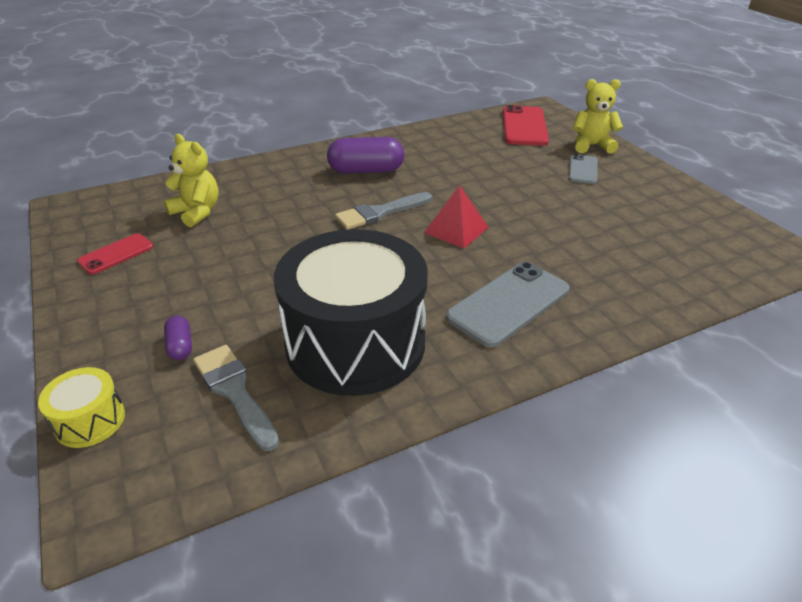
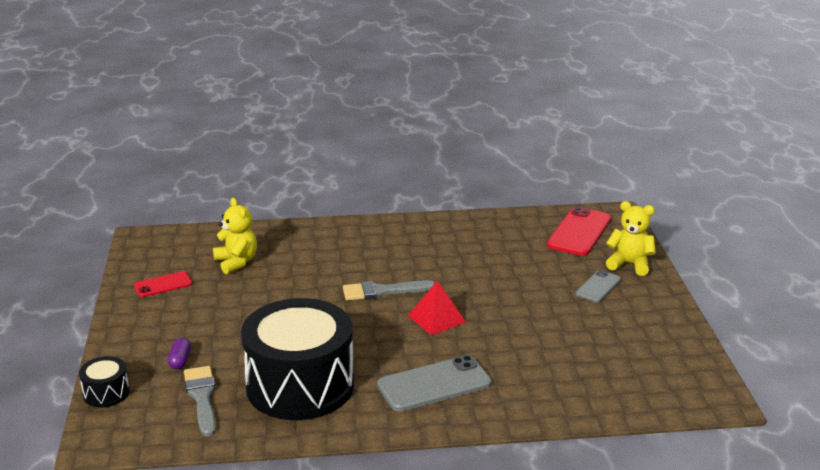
camera: 20 degrees right, 10 degrees down
(90, 420) = (106, 393): yellow drum -> black drum
(366, 171) = (396, 251): purple capsule -> none

